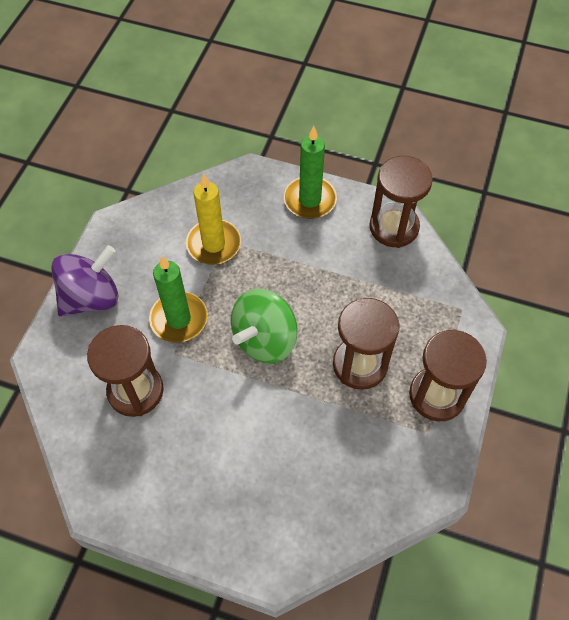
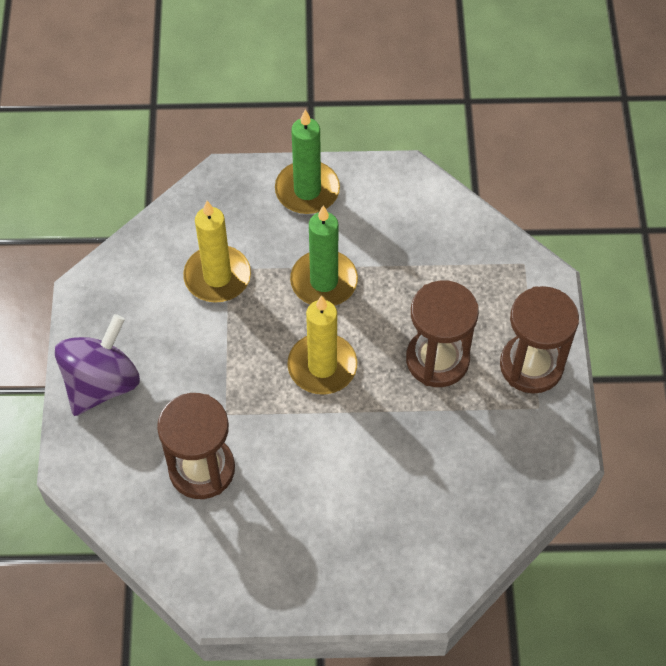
camera: 20 degrees left, 0 degrees up
(178, 319) = (215, 374): green candle -> green candle (324, 281)
(265, 340) = (322, 366): green spinning top -> yellow candle
(394, 227) = (415, 194): brown hourglass -> none

